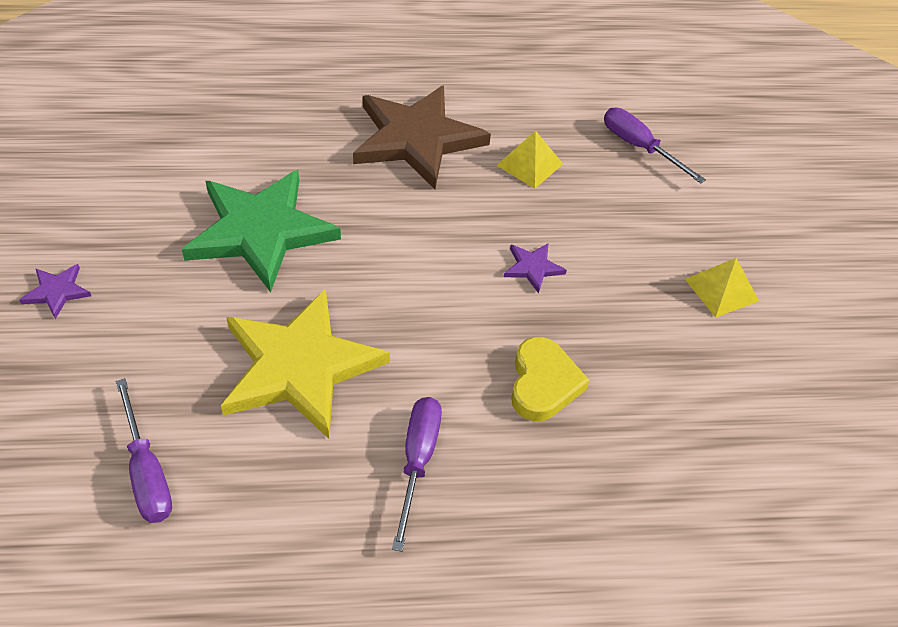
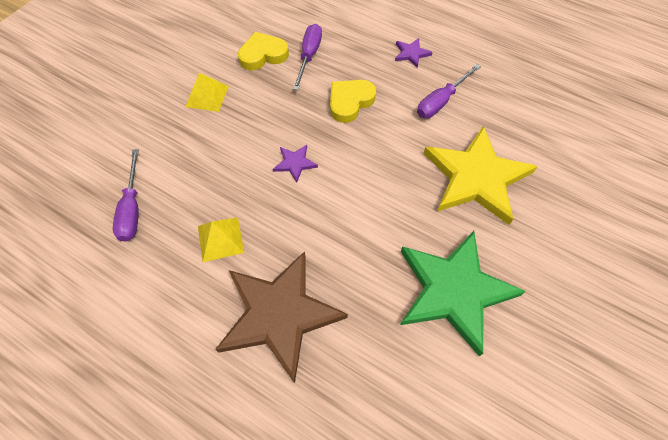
camera: 140 degrees left, 10 degrees up
(57, 292) = (623, 318): purple star -> purple star (411, 53)
(147, 472) = (585, 164): purple screwdriver -> purple screwdriver (309, 56)
(731, 389) = (263, 55): none -> yellow heart

